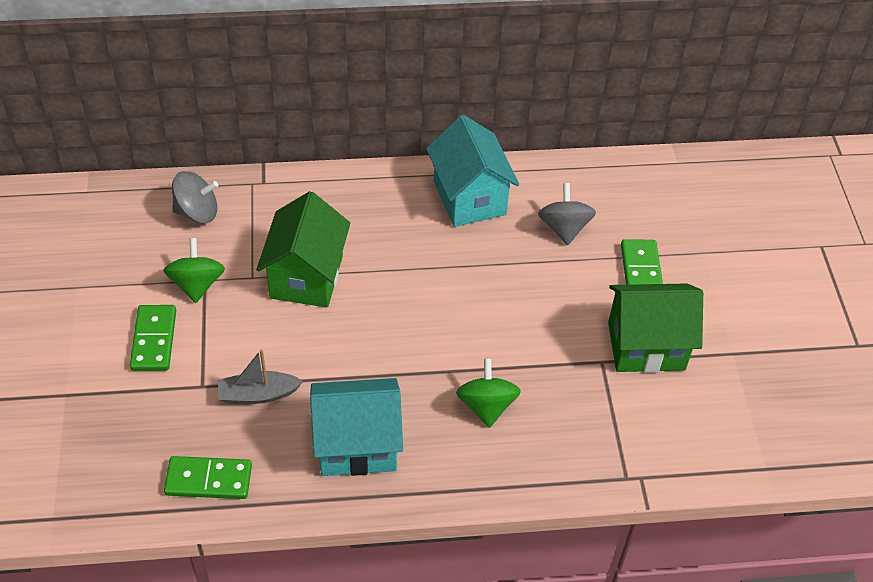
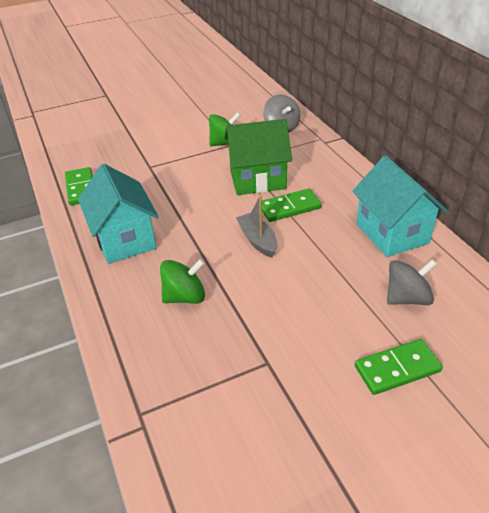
camera: 75 degrees right, 10 degrees down
(154, 340) = (176, 142): green domino -> green domino (289, 208)
(258, 394) = (151, 188): grey boat -> grey boat (258, 240)
(469, 198) = (392, 233): turquoise house -> turquoise house turned 75 degrees counterclockwise
(646, 346) = (304, 394): green house -> none

